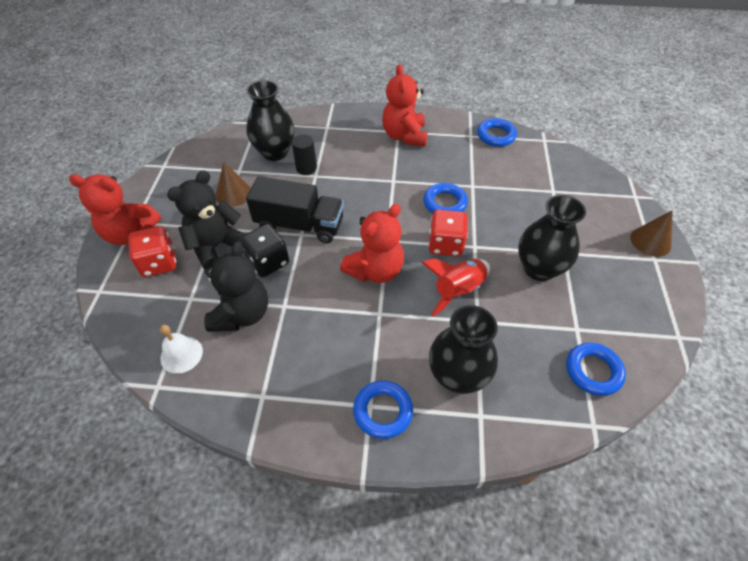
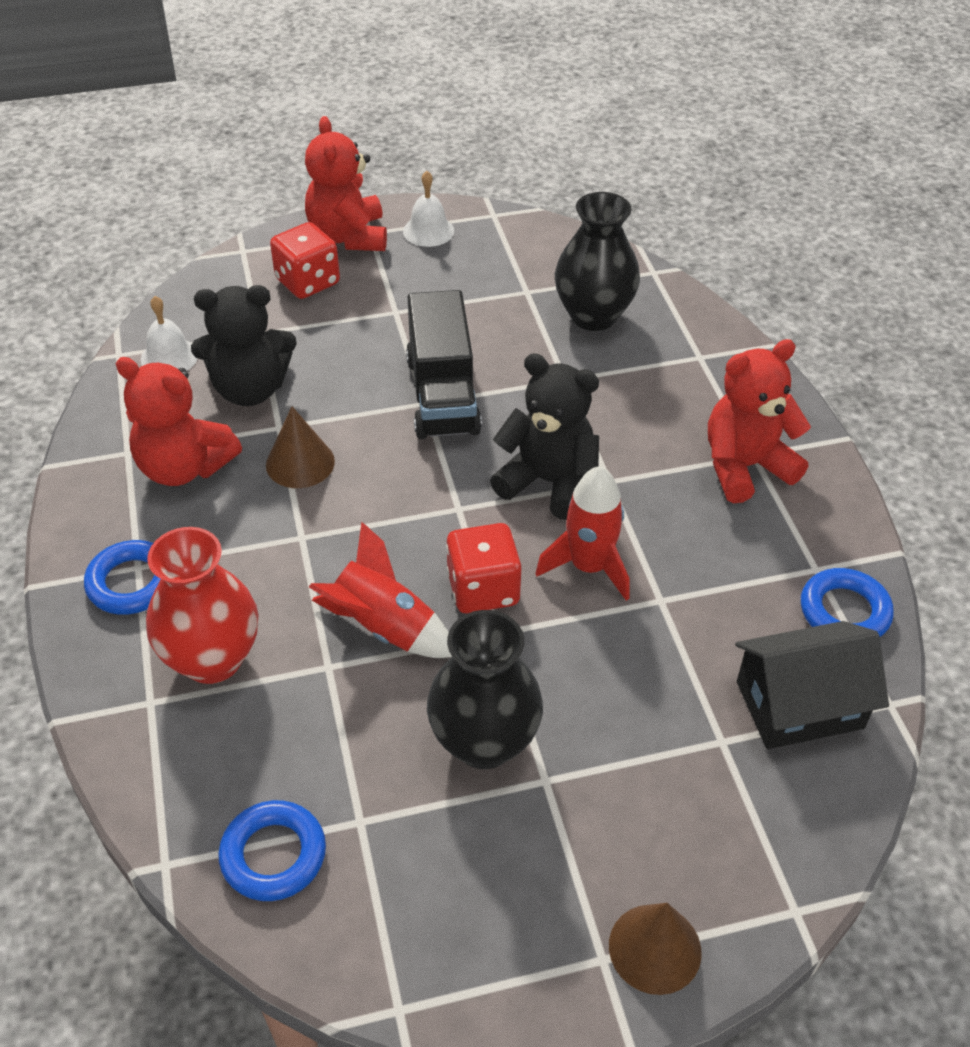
camera: 70 degrees right, 5 degrees down
(155, 196) = (428, 231): none -> white bell
(216, 246) = (360, 323): black teddy bear -> black teddy bear (548, 482)
(233, 194) = (473, 303): brown cone -> brown cone (300, 463)
(268, 262) = (353, 384): black dice -> none
(306, 168) = (576, 363): black cylinder -> none
(375, 270) = (386, 510): red teddy bear -> red teddy bear (184, 467)
(445, 203) = (588, 567): blue ring -> red rocket
(457, 376) = (212, 659): black vase -> red vase
(539, 163) = (799, 704): none -> black house

